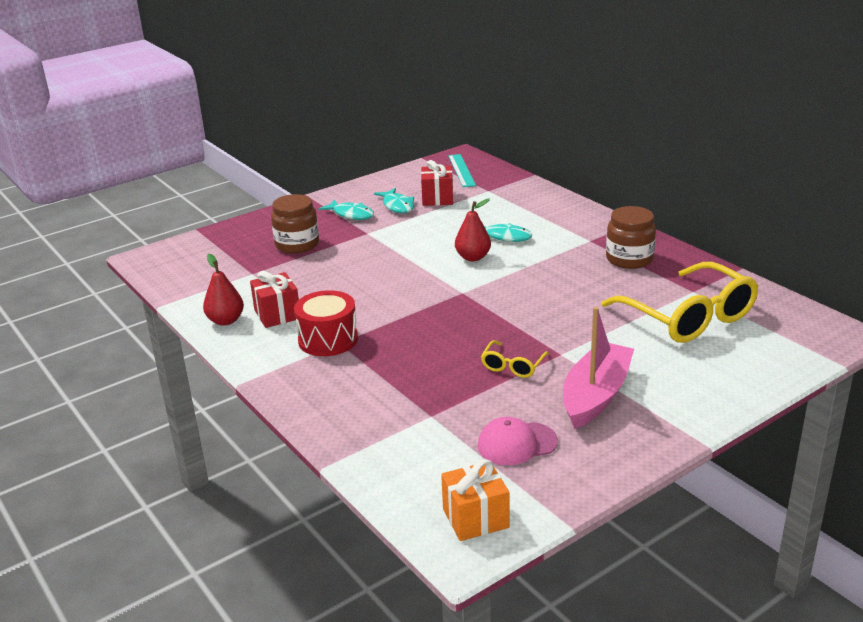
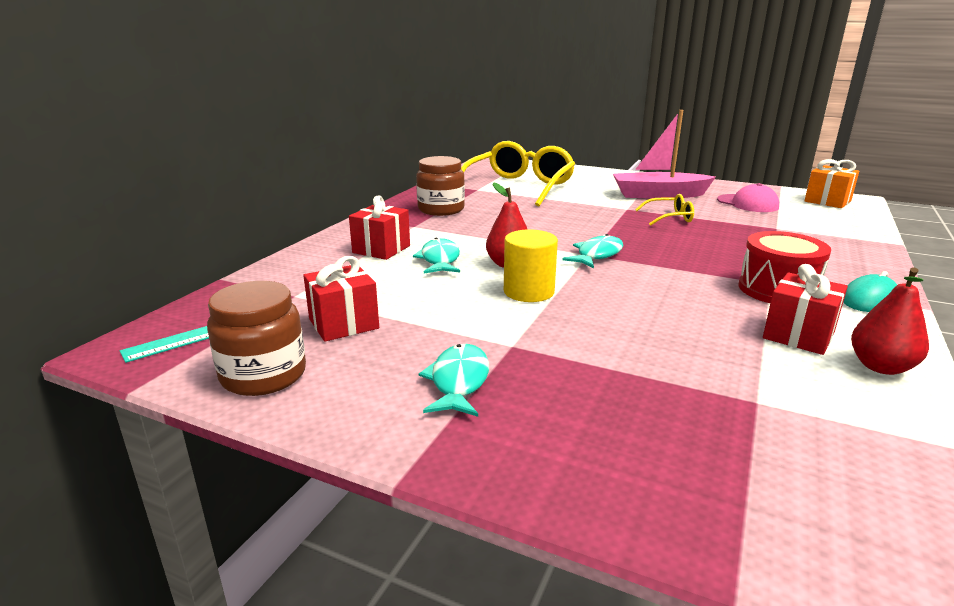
camera: 120 degrees left, 5 degrees down
(275, 368) = (869, 299): none -> turquoise mouse
(297, 244) = (619, 396): brown jar -> brown jar (263, 375)
(397, 206) = (393, 348): turquoise fish -> turquoise fish (597, 255)
(423, 253) = (529, 291): none -> yellow cylinder
(544, 221) = (381, 249): none -> red gift

